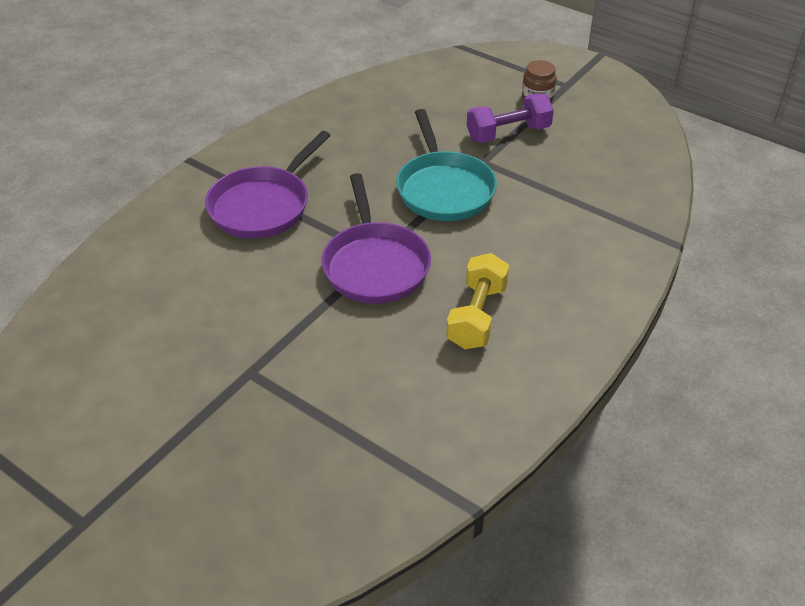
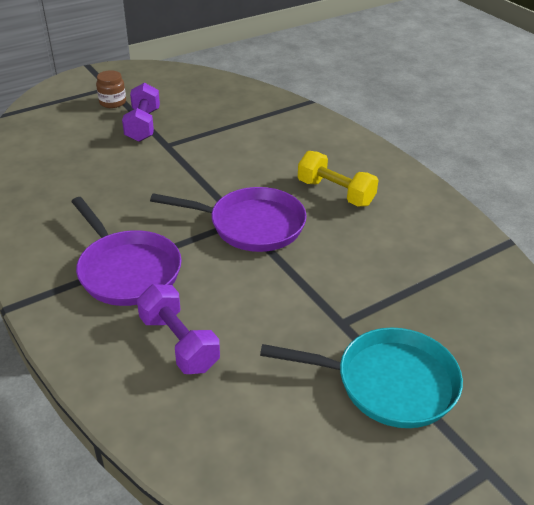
camera: 70 degrees left, 5 degrees down
(181, 268) = (179, 343): none -> purple dumbbell
(444, 188) = (184, 170): turquoise pan -> turquoise pan (387, 383)

